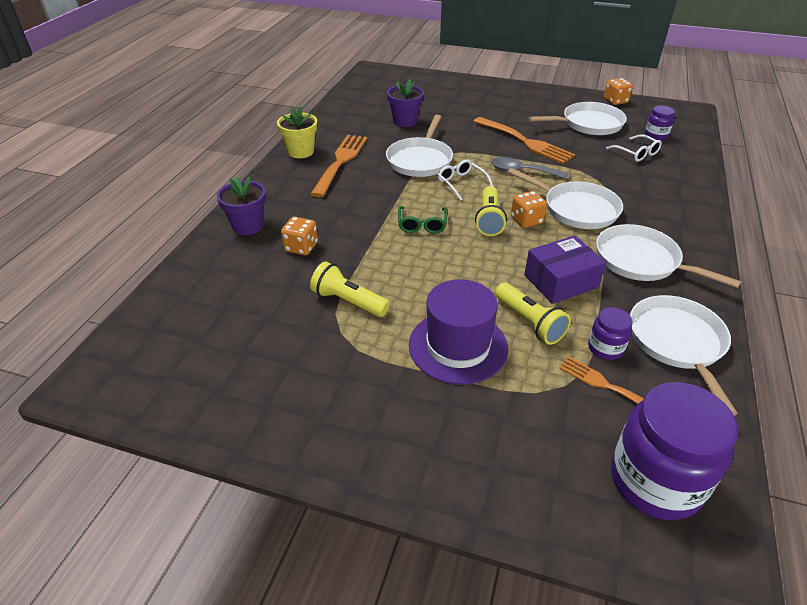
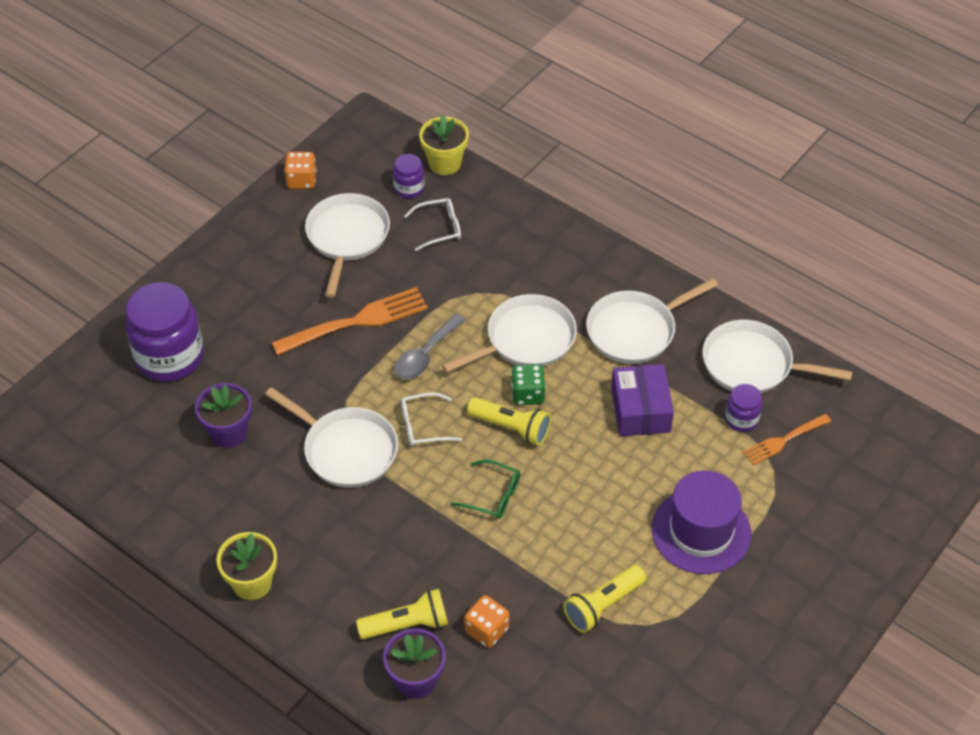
camera: 70 degrees left, 10 degrees up
(341, 162) = (306, 541): orange fork -> none
(526, 220) = (527, 394): orange dice -> green dice
(529, 322) = (689, 461): yellow flashlight -> yellow flashlight (407, 625)
(655, 481) = (882, 456): purple jar -> purple jar (170, 357)
(695, 143) = (444, 163): none -> yellow flower pot

